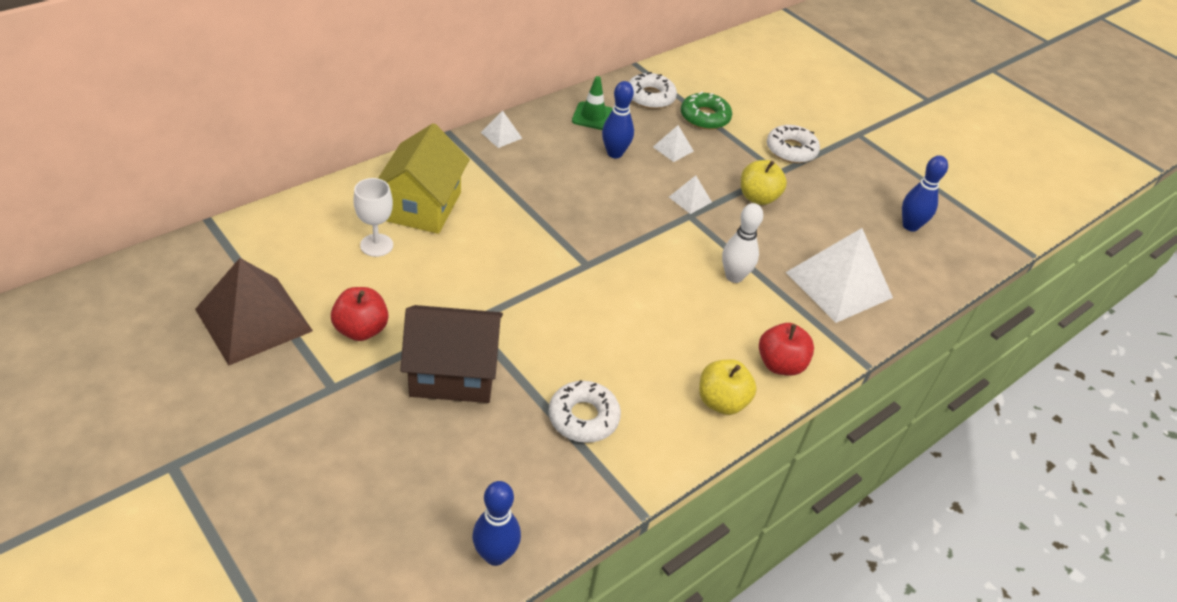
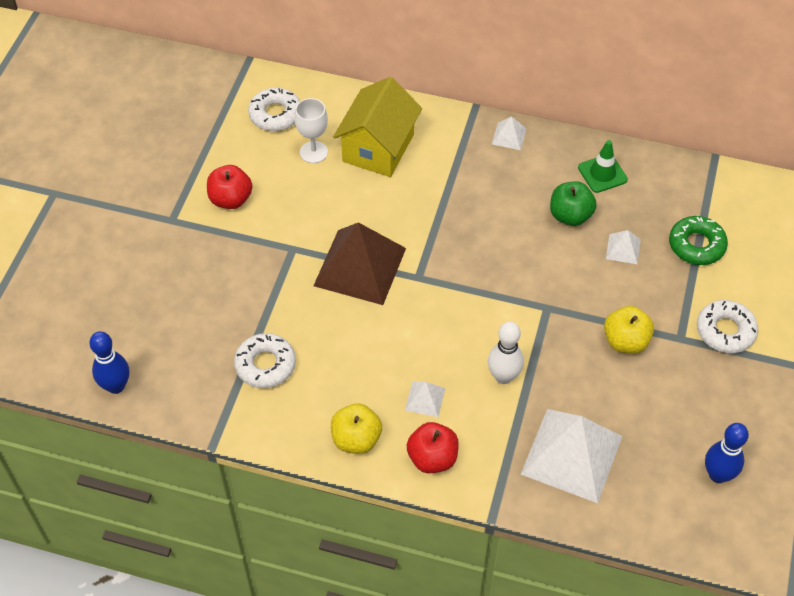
camera: 60 degrees right, 10 degrees up
(253, 319) = (189, 144): brown pyramid -> brown pyramid (360, 266)
(422, 206) = (378, 148): yellow house -> yellow house turned 45 degrees counterclockwise
(453, 373) = (238, 270): brown house -> none
(615, 153) = (570, 216): blue bowling pin -> green apple
(650, 97) = (678, 193): white donut -> white donut (275, 114)
(690, 199) = (568, 297): white pyramid -> white pyramid (425, 399)

